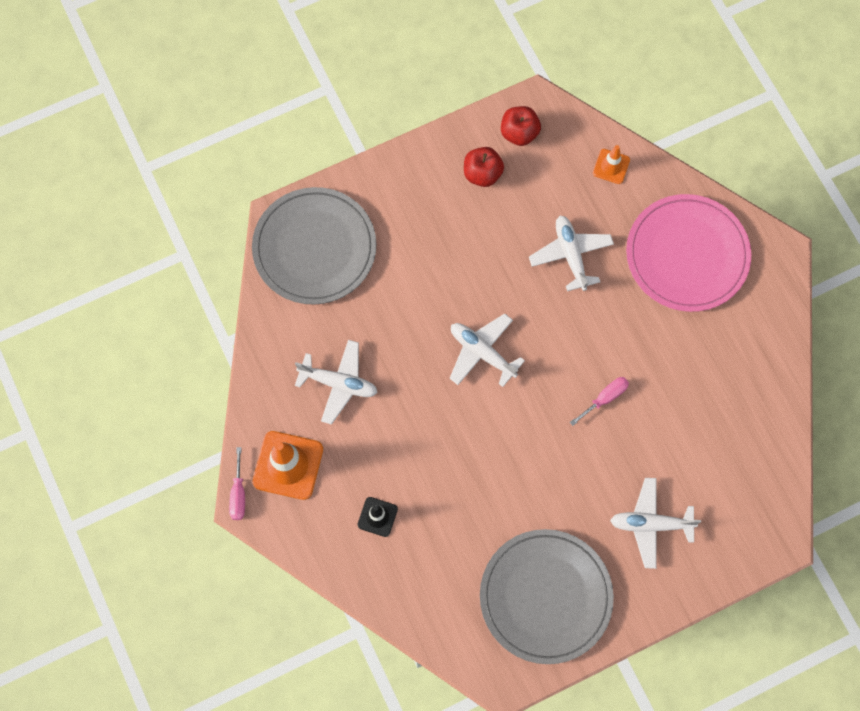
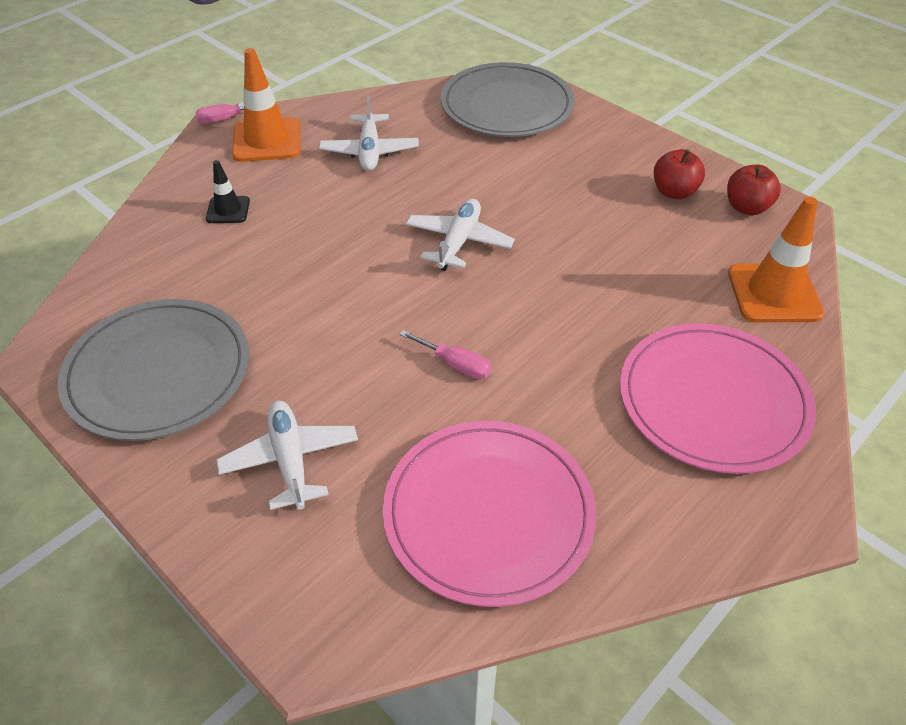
camera: 70 degrees right, 25 degrees down
(570, 255) = (629, 285): white plane -> none
(611, 166) = (774, 293): orange traffic cone -> orange traffic cone, size x1.82
(726, 420) = (488, 513): none -> pink plate

